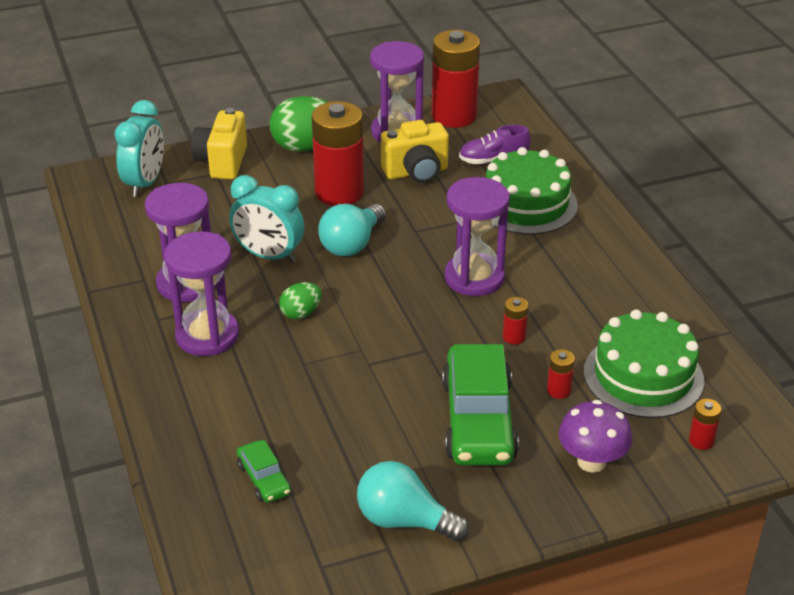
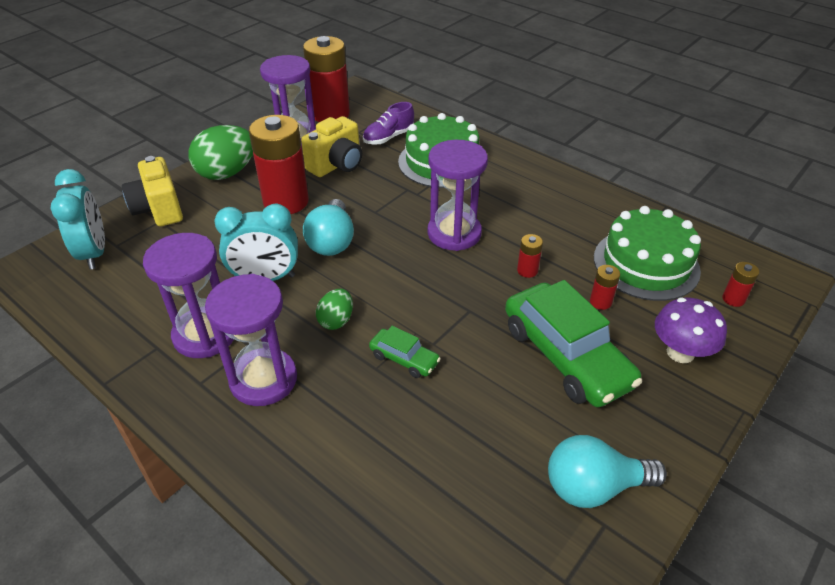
camera: 30 degrees left, 5 degrees up
(264, 479) = (434, 509): green car -> green car (404, 359)

